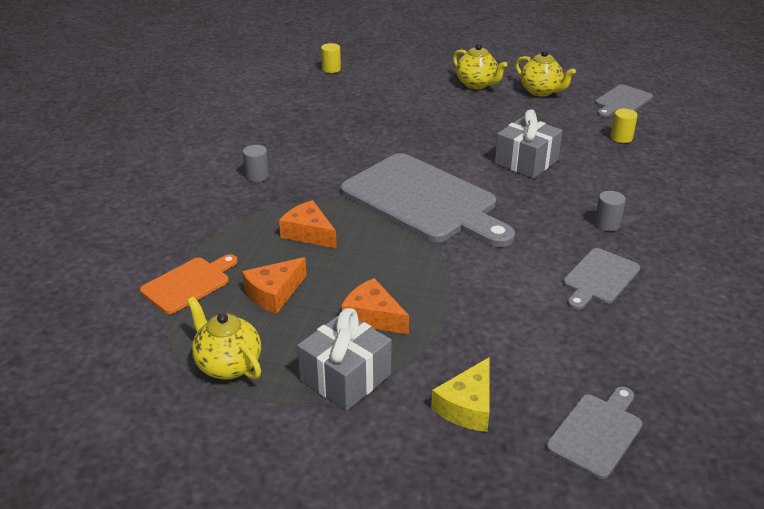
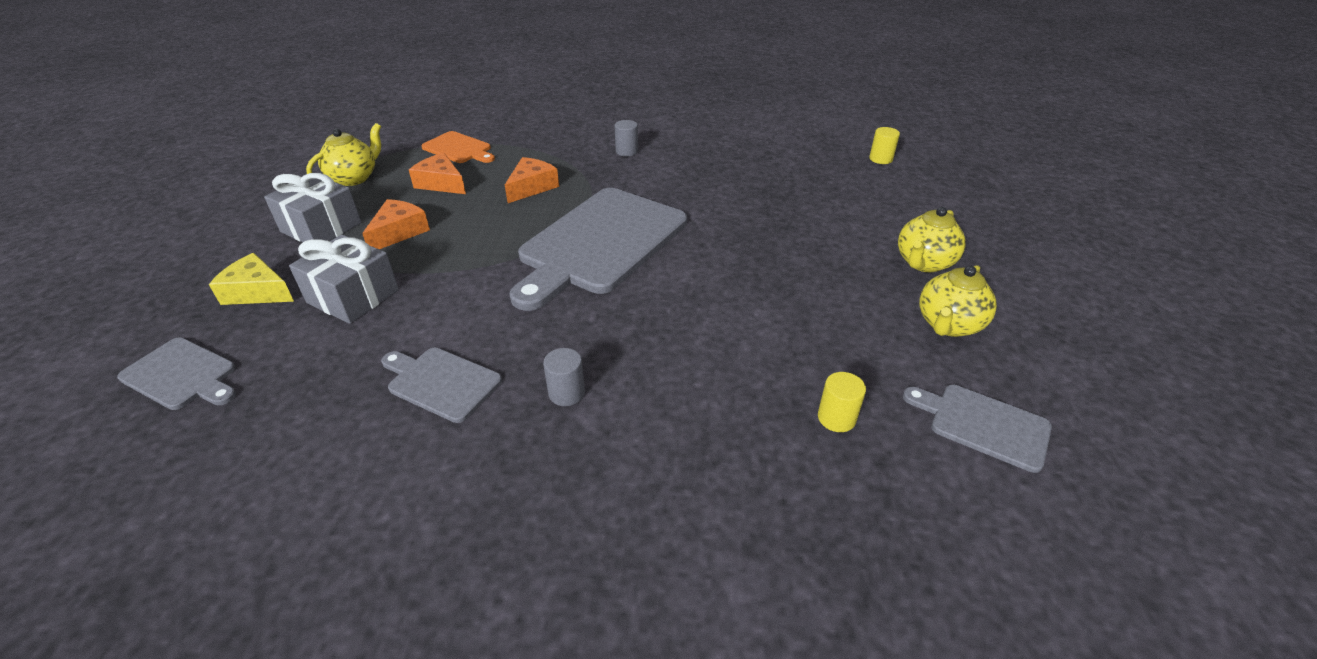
camera: 80 degrees right, 5 degrees up
(526, 162) = (715, 315): grey gift -> grey gift (353, 296)

